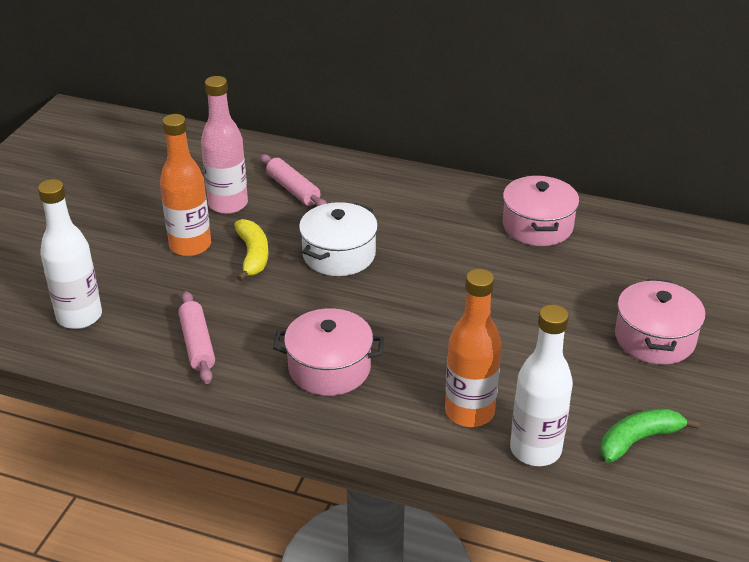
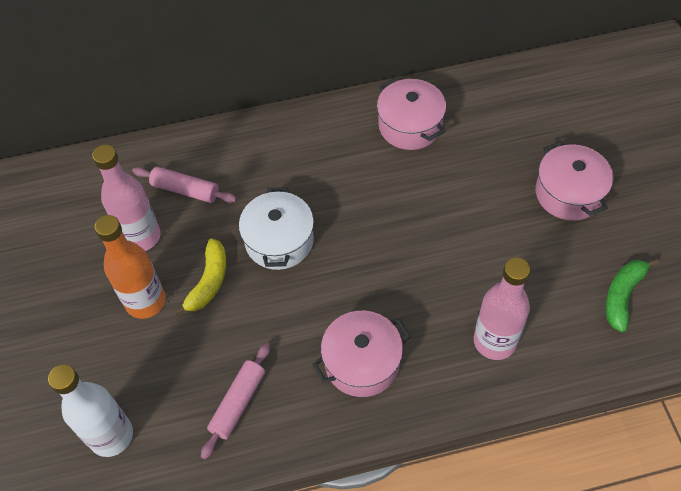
camera: 30 degrees left, 20 degrees up
(197, 344) = (238, 403): pink rolling pin -> pink rolling pin turned 75 degrees clockwise
(253, 255) = (208, 282): yellow banana -> yellow banana turned 60 degrees clockwise
(469, 412) = (494, 341): orange bottle -> pink bottle
(535, 450) = (563, 348): white bottle -> none

